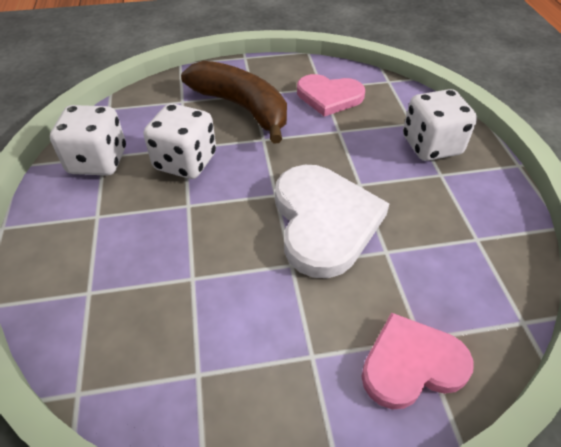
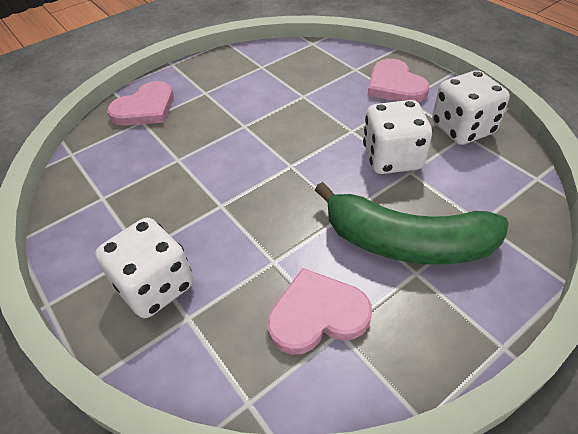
camera: 155 degrees right, 0 degrees up
(83, 239) = (395, 85): none -> pink heart
(242, 108) = (406, 242): brown banana -> green banana
(324, 221) = (236, 160): white heart -> none

